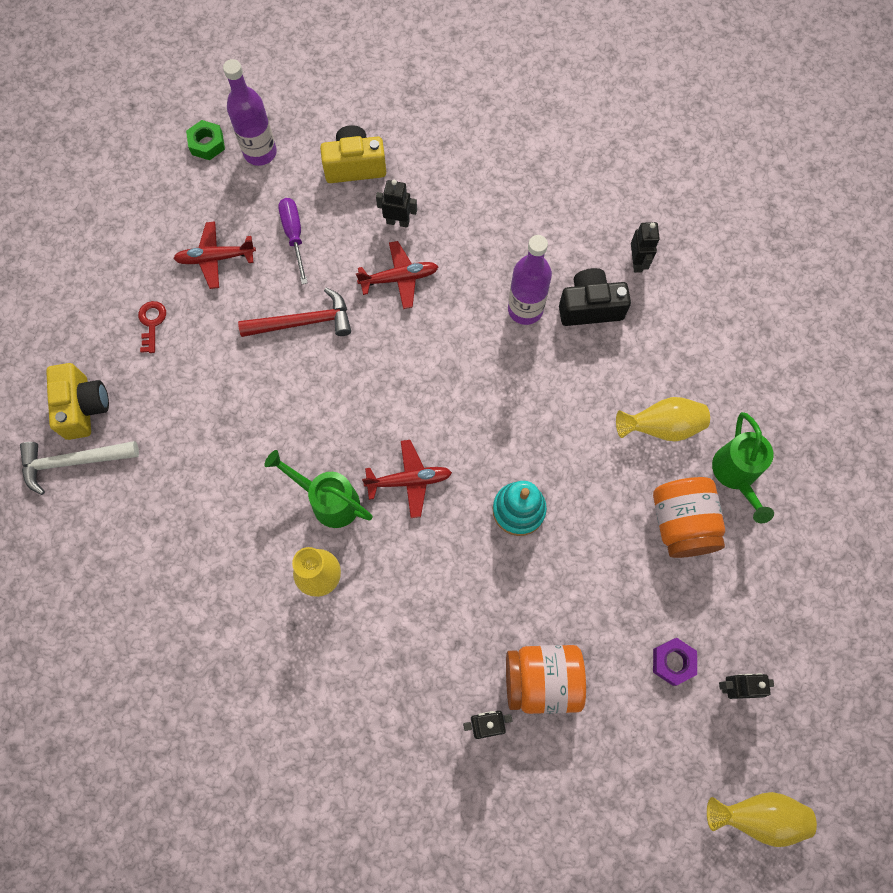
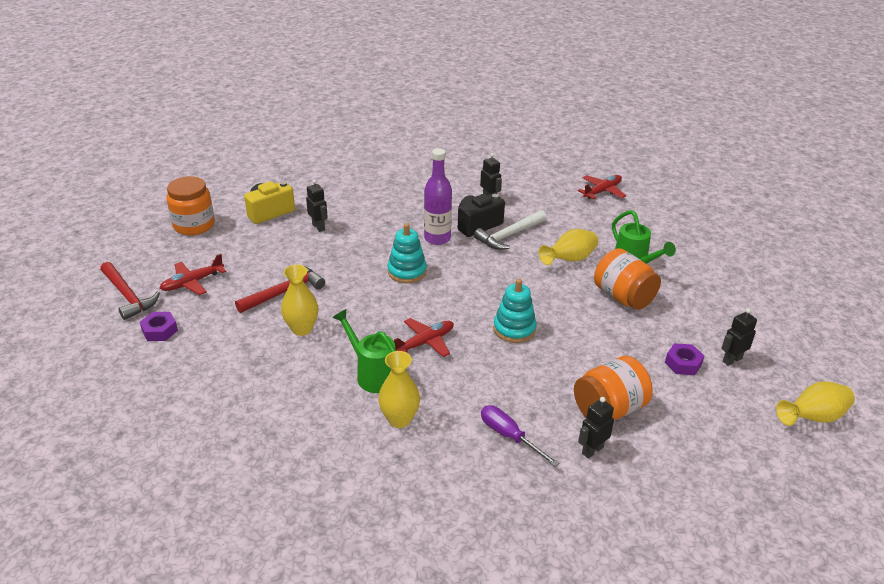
camera: 30 degrees left, 35 degrees down
(73, 462) = (135, 432): white hammer -> white hammer (509, 235)
(83, 407) = (126, 396): yellow camera -> none
(142, 249) = (128, 296): none -> red hammer
(152, 323) = (160, 330): red key -> purple nut
(207, 144) = (149, 232): green nut -> none
(260, 152) = (194, 225): purple bottle -> orange jar
(293, 392) = (302, 329): none -> yellow vase
(294, 236) = (247, 254): purple screwdriver -> purple screwdriver (509, 436)
(329, 501) = (373, 375): green watering can -> green watering can turned 45 degrees clockwise
(398, 221) = (319, 227): black robot -> black robot turned 75 degrees clockwise
(399, 278) = (340, 251): red plane -> red plane (602, 191)
(455, 353) = (407, 272): none -> turquoise stacking toy

